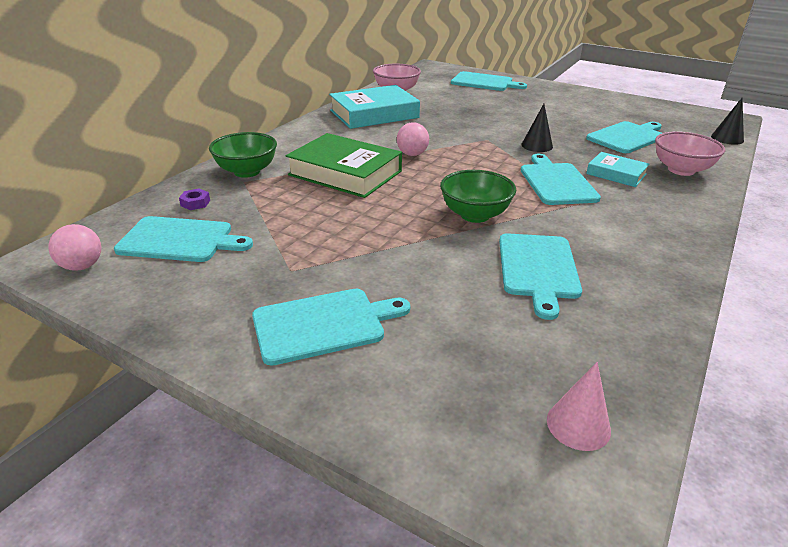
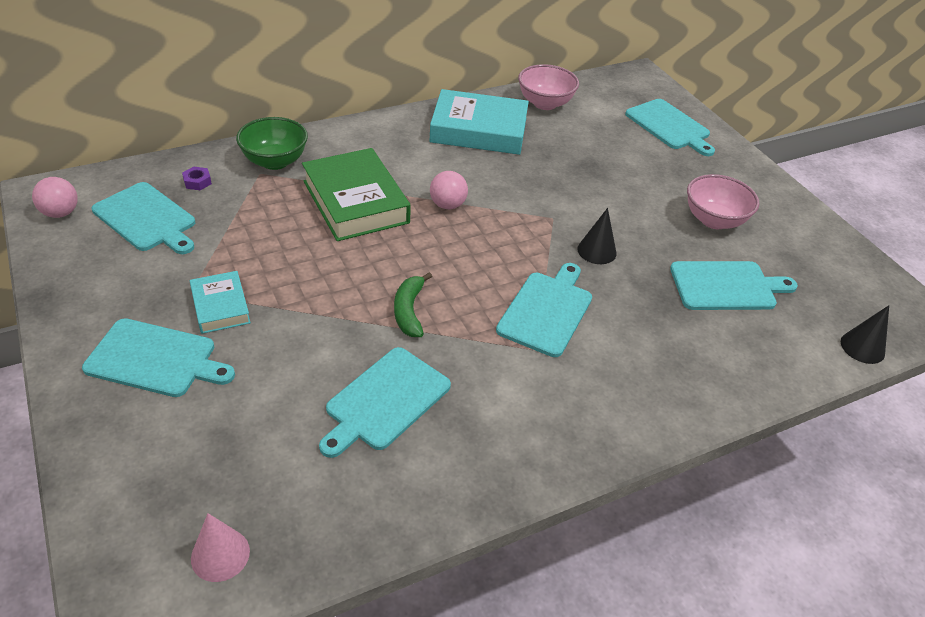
camera: 30 degrees right, 10 degrees up
(475, 215) = (409, 311): green bowl -> green banana
(616, 174) = (630, 331): turquoise book -> turquoise book (220, 306)
(681, 170) = (719, 363): pink bowl -> pink bowl (714, 220)

